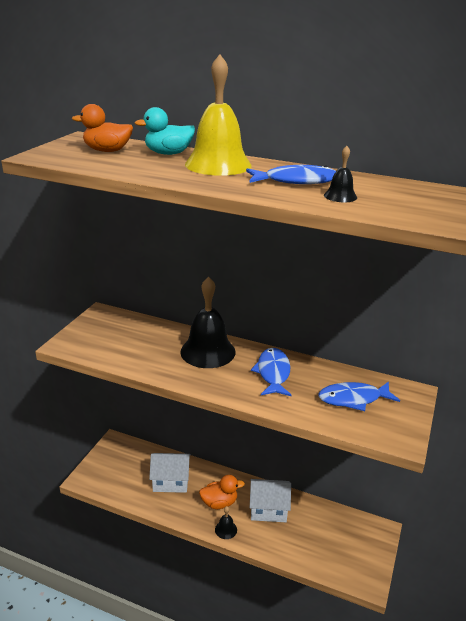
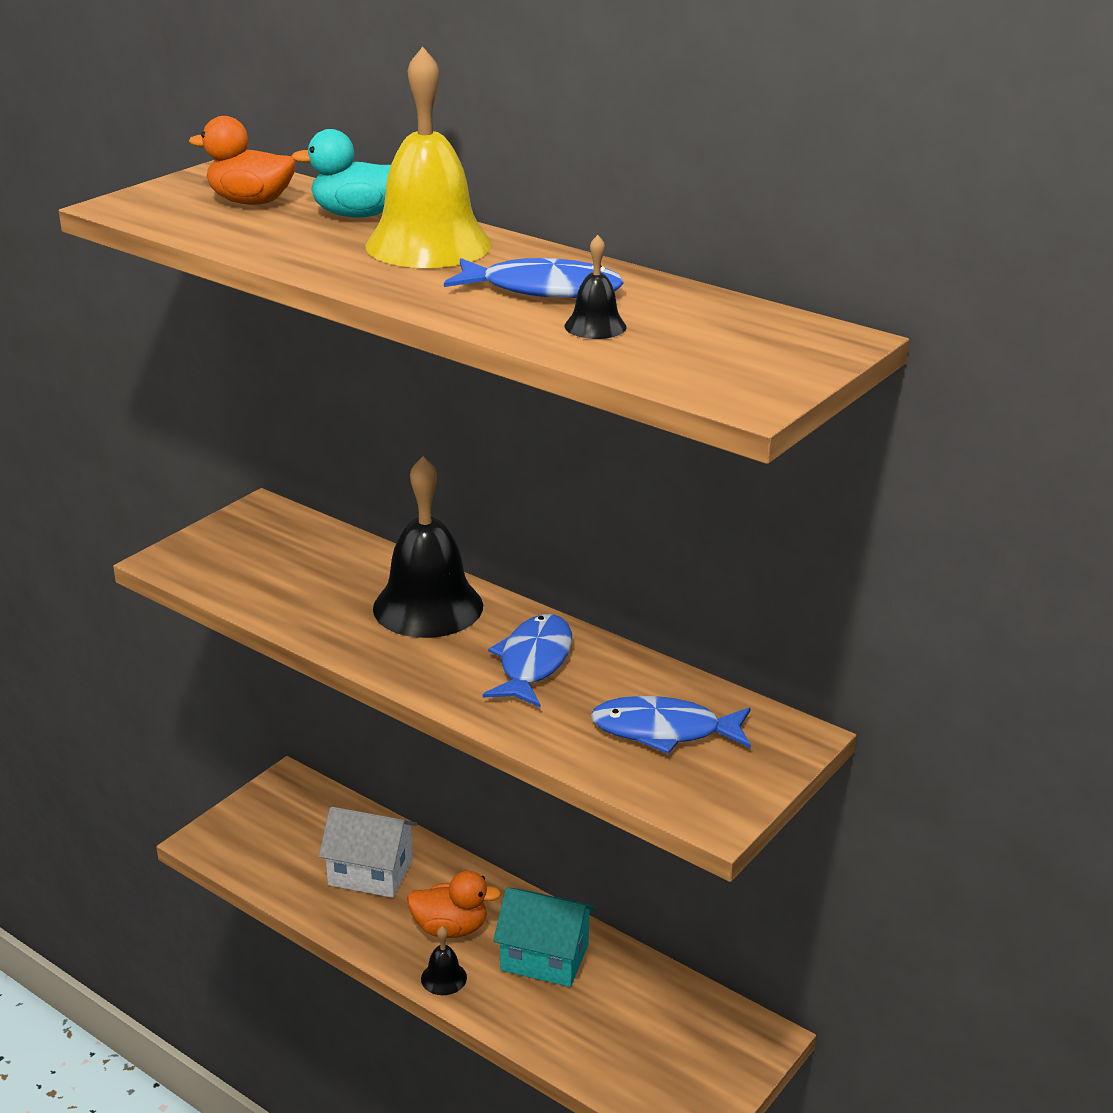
camera: 15 degrees right, 0 degrees up
(268, 509) = (544, 957): white house -> turquoise house

